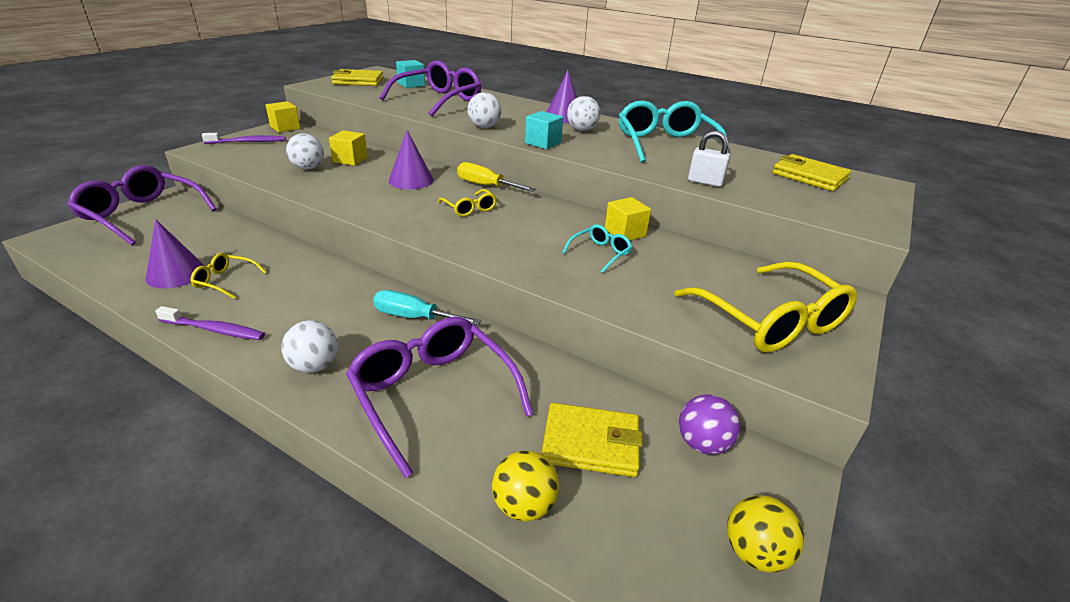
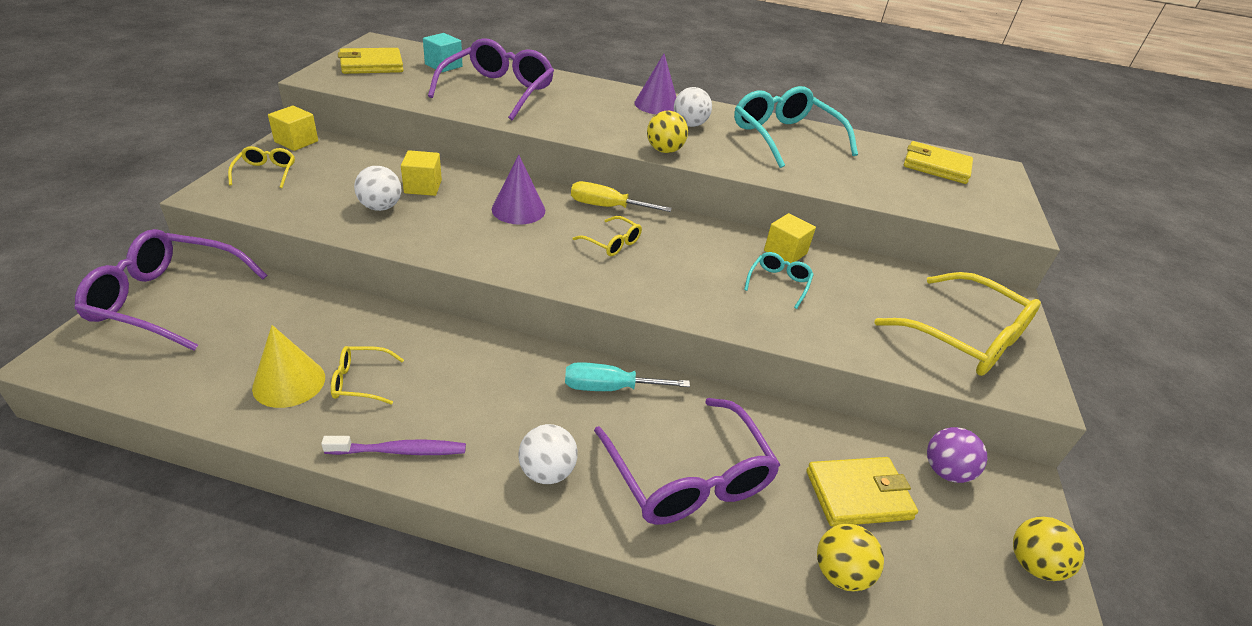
camera: 20 degrees left, 5 degrees up
(176, 273) = (289, 382): purple cone -> yellow cone
(248, 142) = (266, 172): purple toothbrush -> yellow glasses
(433, 394) = (688, 477): purple glasses -> purple glasses turned 150 degrees counterclockwise
(484, 127) = (584, 132): white ball -> none
(543, 143) = (664, 150): turquoise cube -> yellow ball
(705, 182) = (853, 188): white padlock -> none

